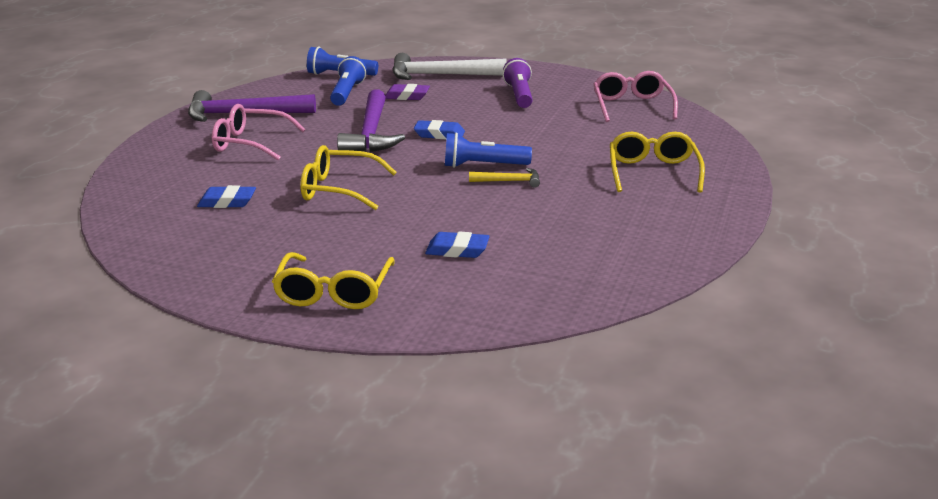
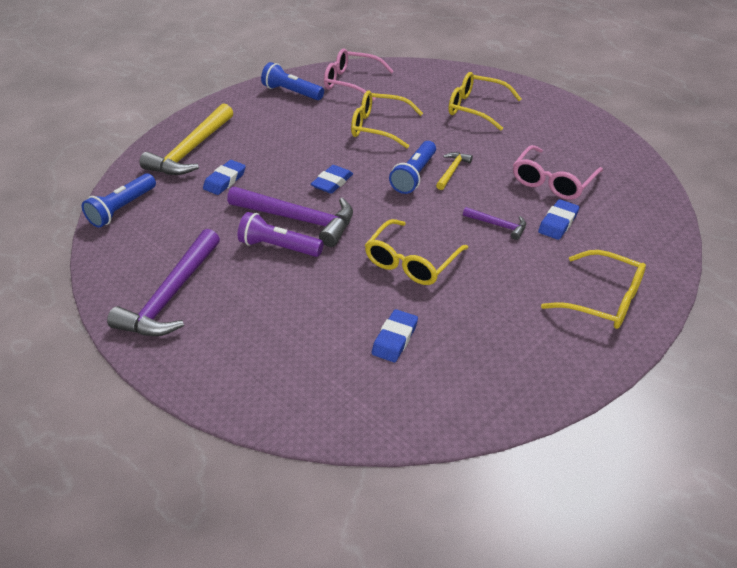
camera: 65 degrees left, 15 degrees up
(250, 143) = (258, 302): pink glasses -> pink glasses (553, 182)
(347, 93) = (180, 214): blue flashlight -> blue flashlight (292, 92)
(407, 96) = (225, 180): purple eraser -> blue eraser
(428, 219) = (498, 225): none -> purple hammer
(440, 75) = (191, 151): white hammer -> yellow hammer
(519, 95) = (281, 123): purple flashlight -> purple flashlight (279, 247)
(557, 134) = (379, 127): none -> yellow glasses

